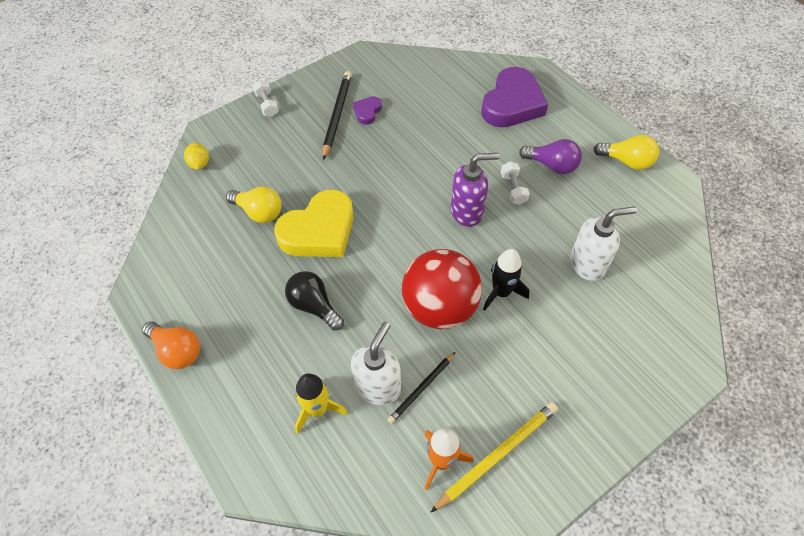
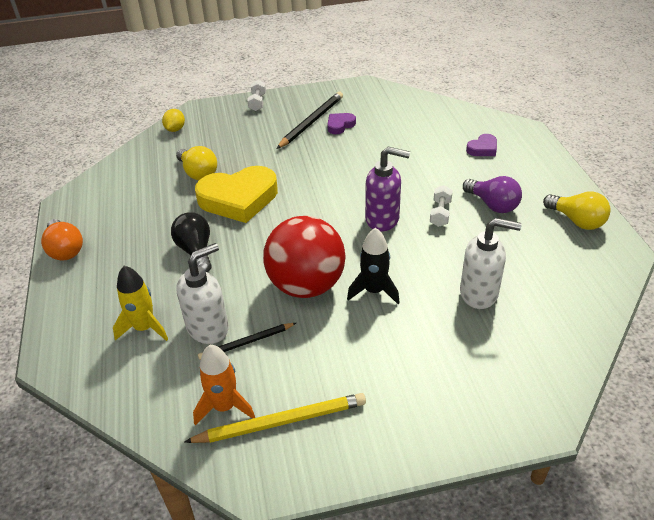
camera: 25 degrees right, 15 degrees down
(512, 104) = (482, 148): purple heart -> purple heart, size x0.45

